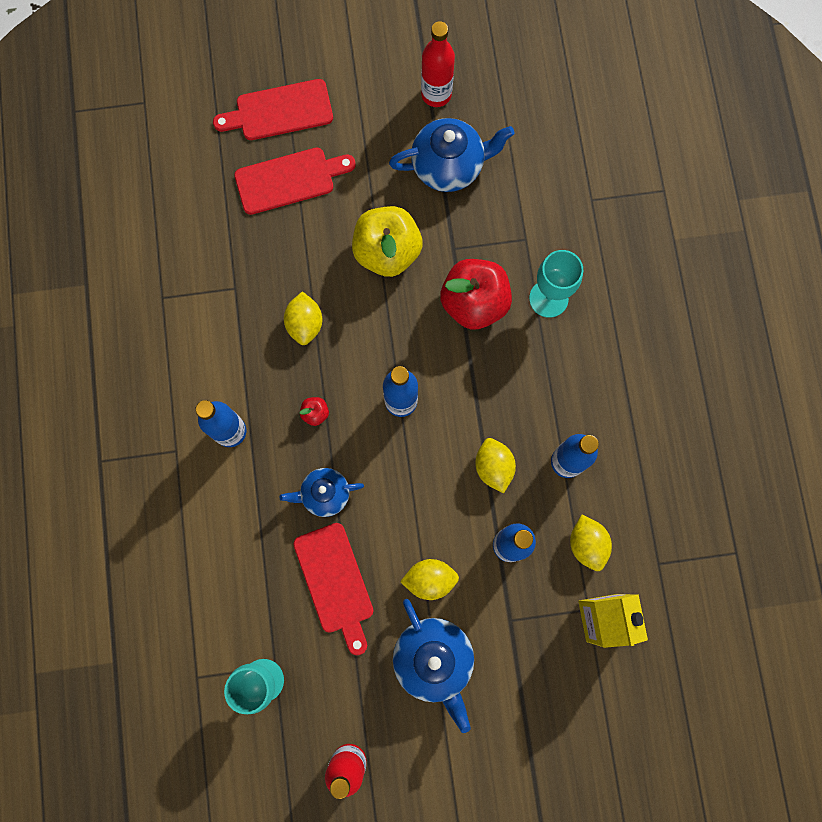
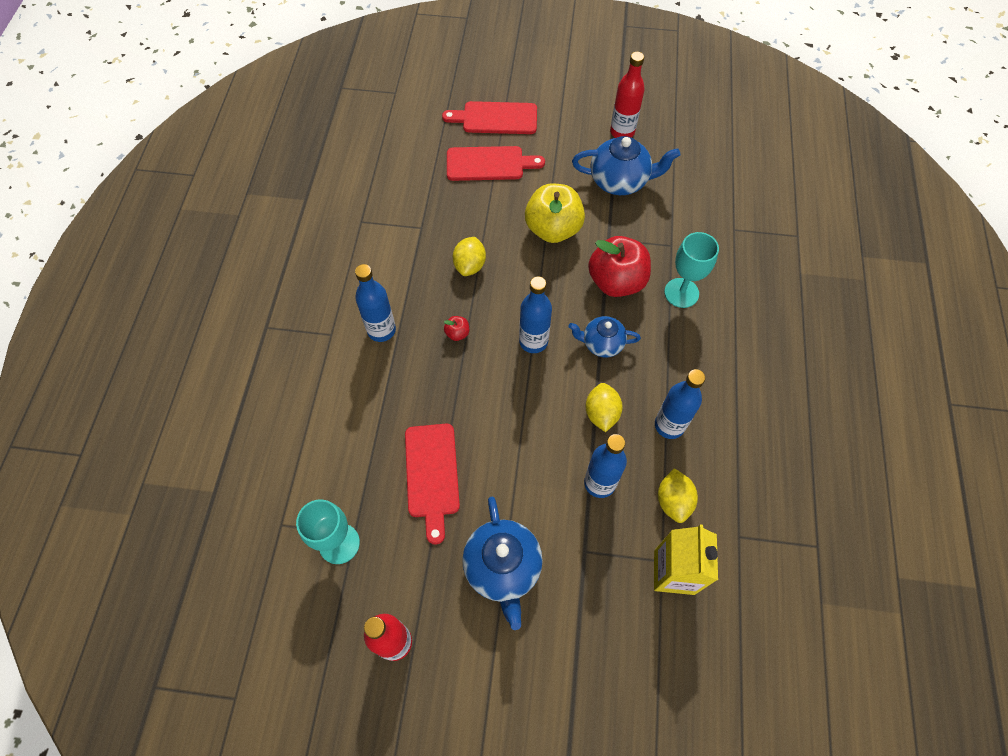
camera: 15 degrees right, 15 degrees down
(324, 494) = (445, 399): blue teapot -> blue teapot (602, 344)
(430, 579) = (518, 494): yellow lemon -> none

